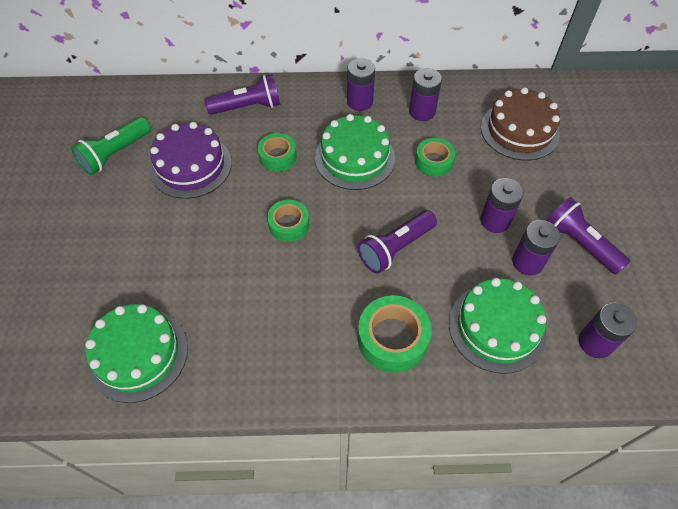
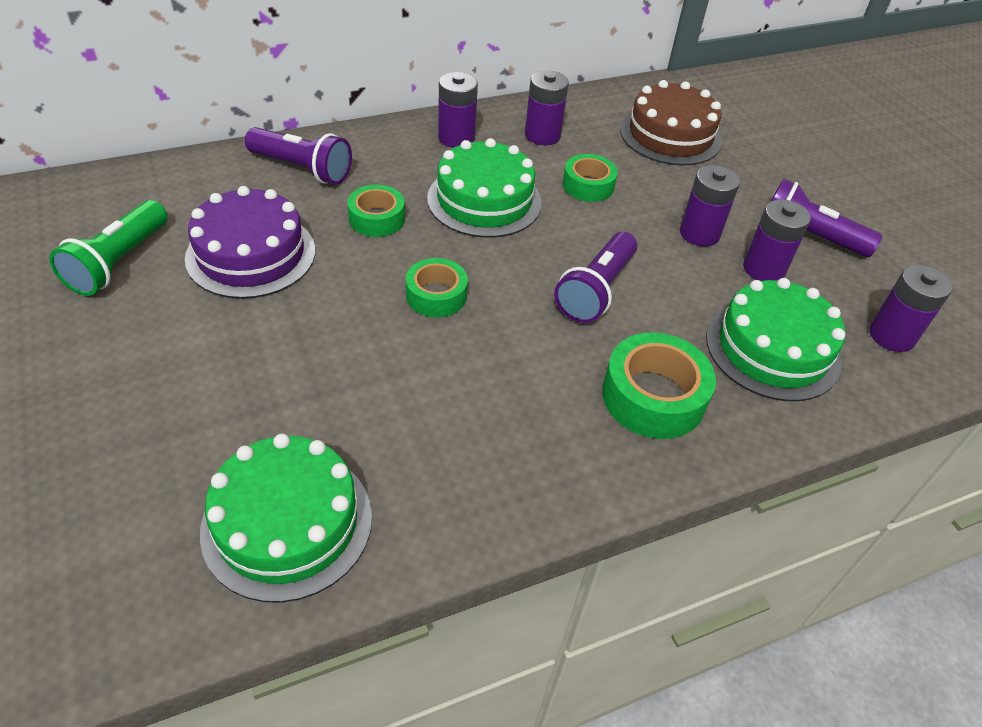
camera: 25 degrees left, 10 degrees down
(248, 107) = (302, 169): purple flashlight -> purple flashlight turned 60 degrees clockwise

